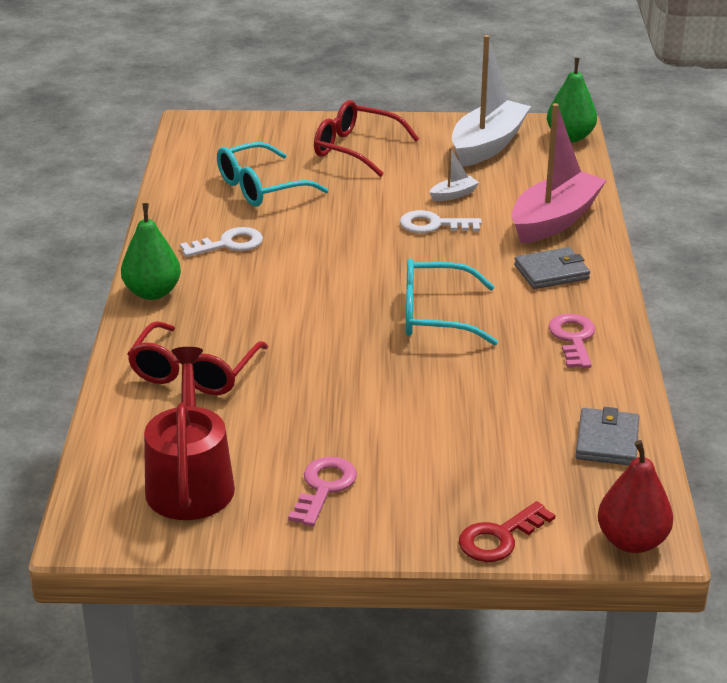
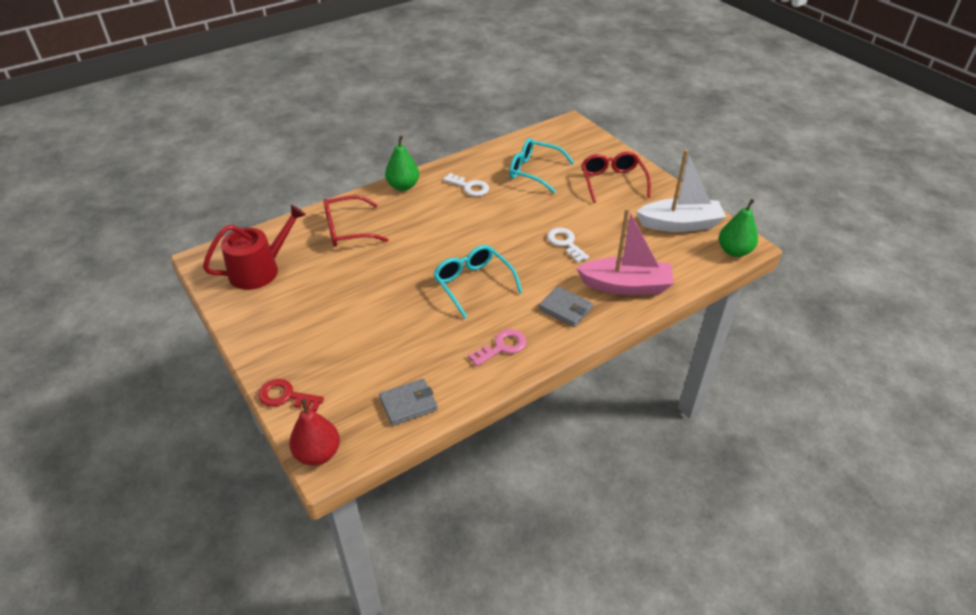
camera: 55 degrees right, 10 degrees up
(324, 487) = (285, 314): pink key -> none
(453, 195) = (607, 236): white boat -> none

